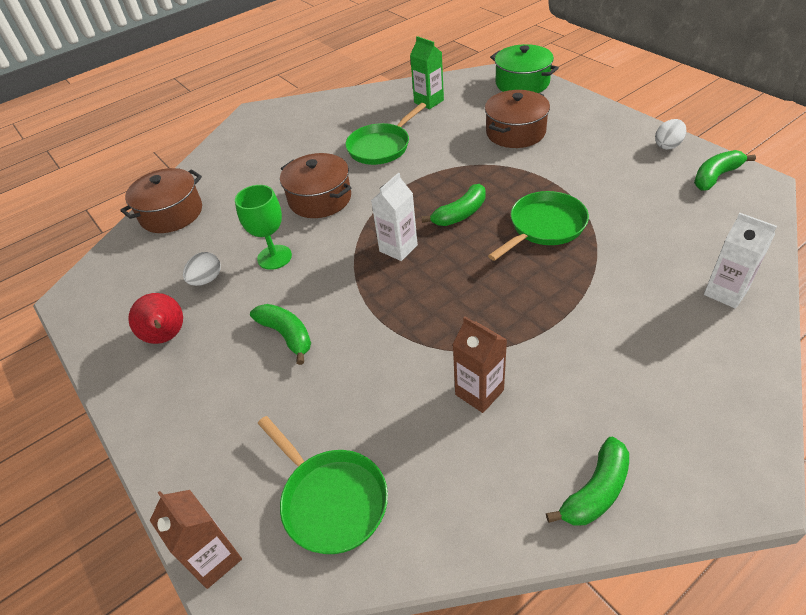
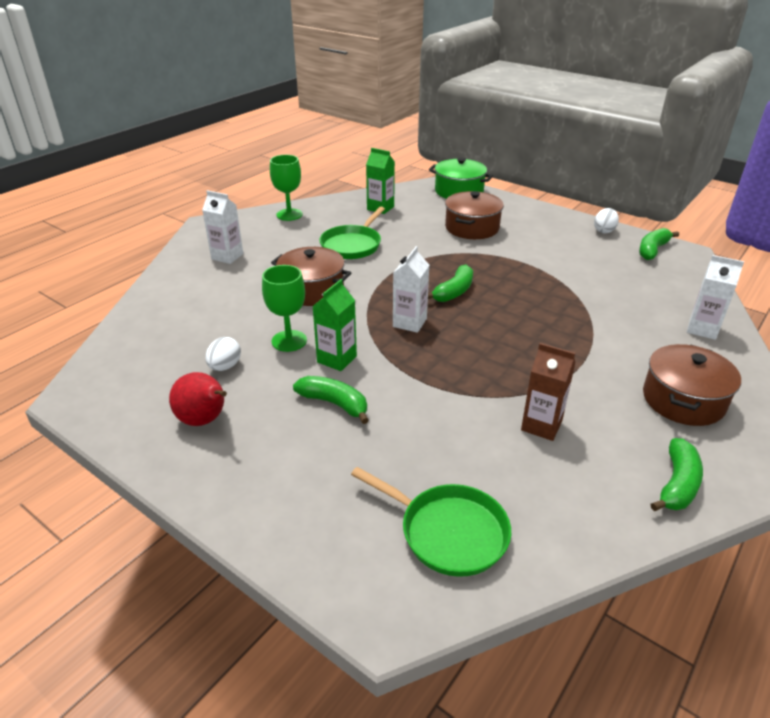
camera: 20 degrees left, 10 degrees down
(171, 213) = (157, 314): brown pot -> brown pot (683, 400)
(214, 559) = (354, 604): brown carton -> none
(257, 152) = (227, 256): none -> white carton
(310, 284) = (337, 359): none -> green carton
(334, 105) = (289, 215): none -> green goblet
(544, 227) = (533, 295): green pan -> none

